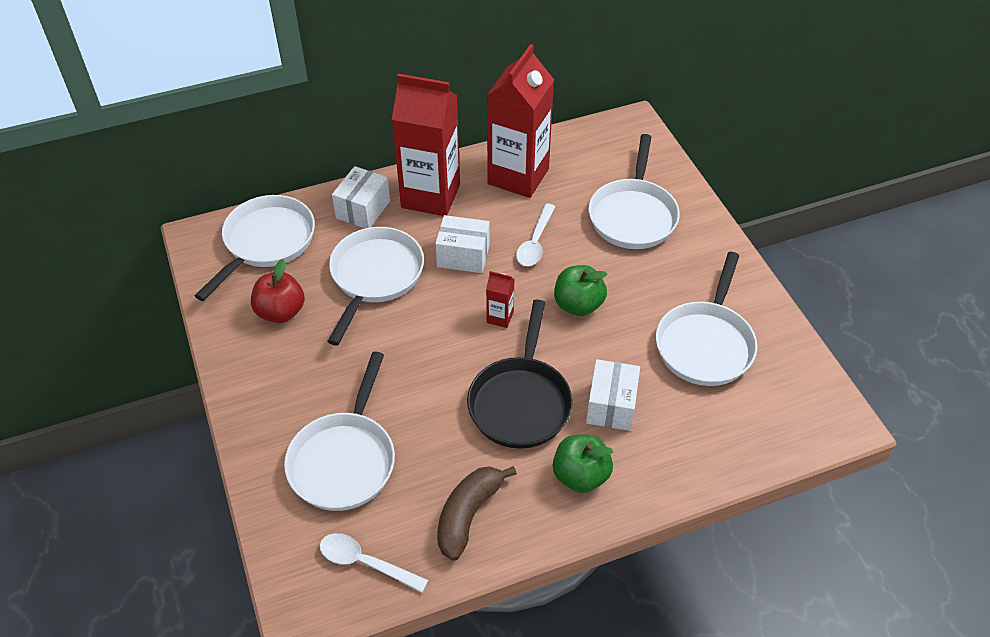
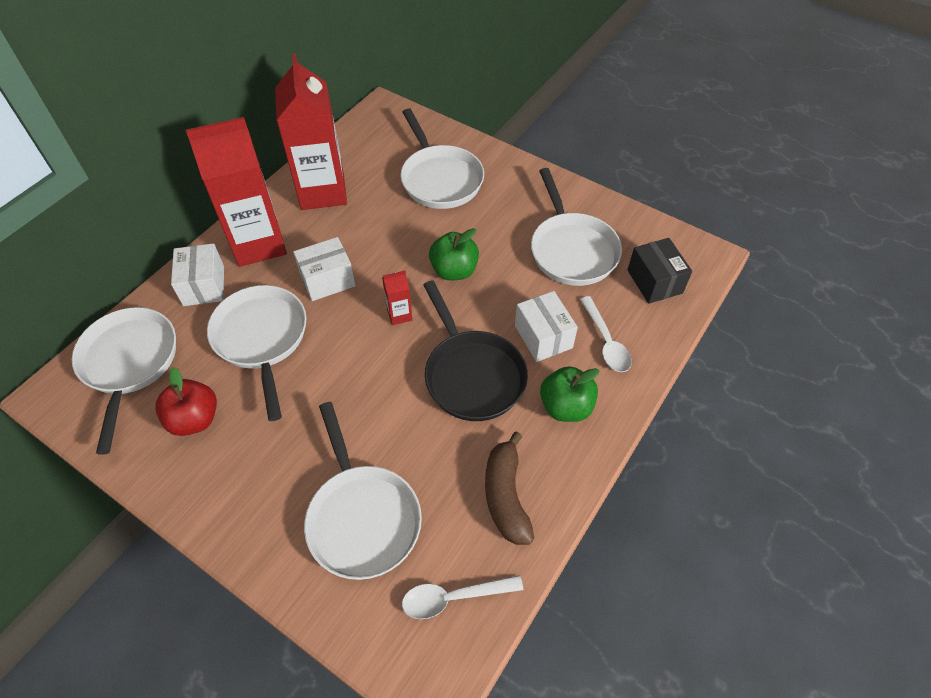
camera: 35 degrees left, 5 degrees up
(535, 243) = (380, 239): white spoon -> white spoon (606, 342)
(764, 416) = (654, 281): none -> black box

